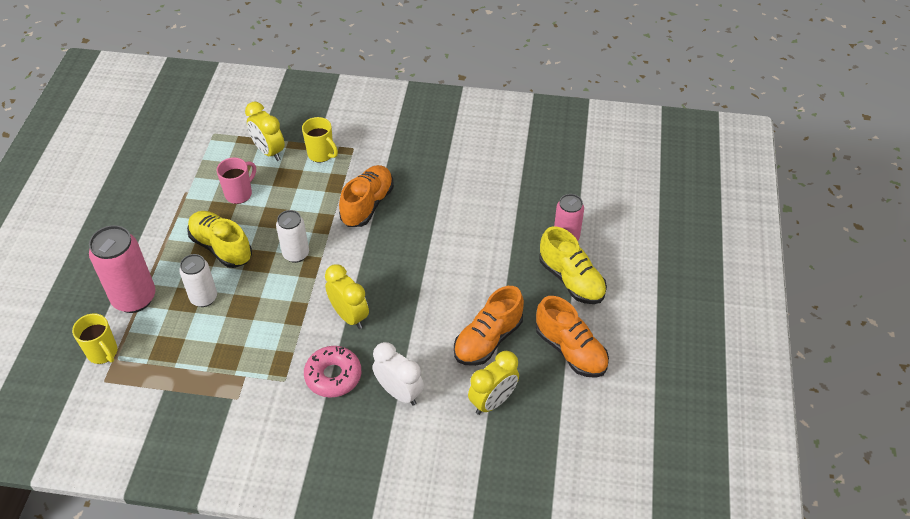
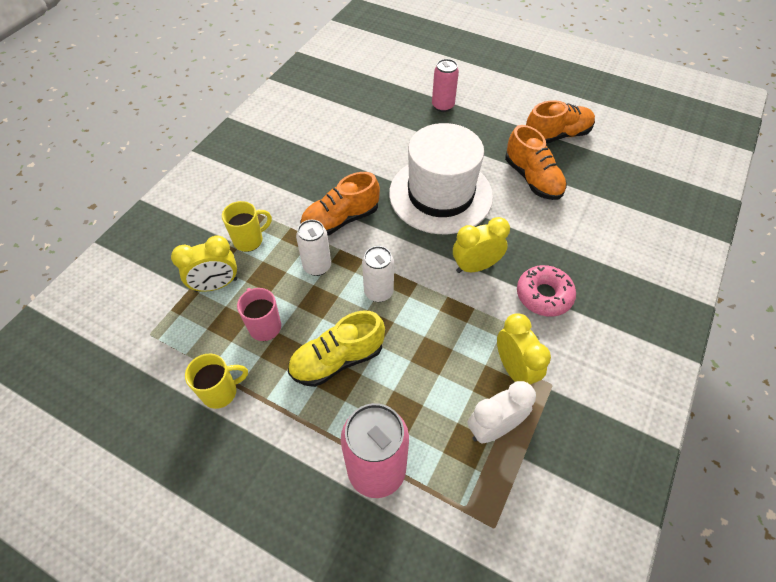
camera: 70 degrees left, 5 degrees up
(103, 353) = (450, 523): yellow mug -> yellow mug (221, 392)
(204, 298) = (405, 392): white can -> white can (317, 266)
(367, 204) = (340, 220): orange shoe -> orange shoe turned 75 degrees counterclockwise
(399, 392) = (574, 251): white clock -> white clock (493, 428)
(431, 268) = (440, 194): none -> white hat
(492, 401) = (596, 193): yellow clock -> yellow clock (514, 369)
(571, 280) = (487, 115): yellow shoe -> none

